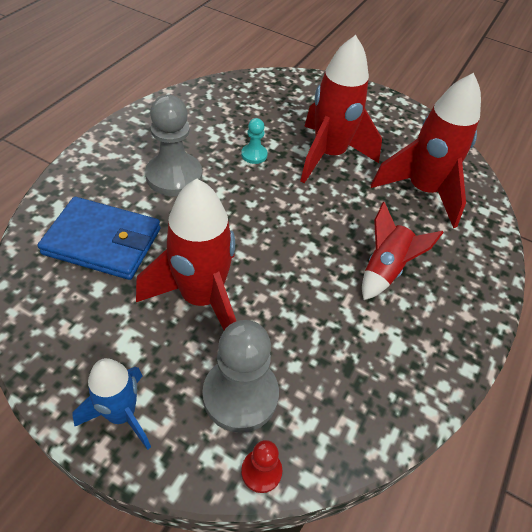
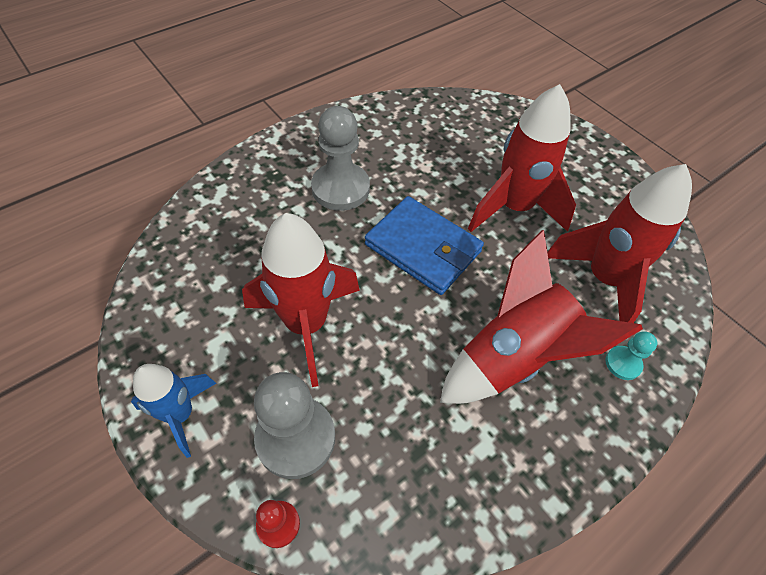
camera: 25 degrees right, 5 degrees up
(103, 241) = (243, 237): blue wallet -> blue wallet (423, 248)
(254, 155) = (432, 186): turquoise pawn -> turquoise pawn (623, 363)
(385, 269) = (513, 356): red rocket -> red rocket, size x1.67

